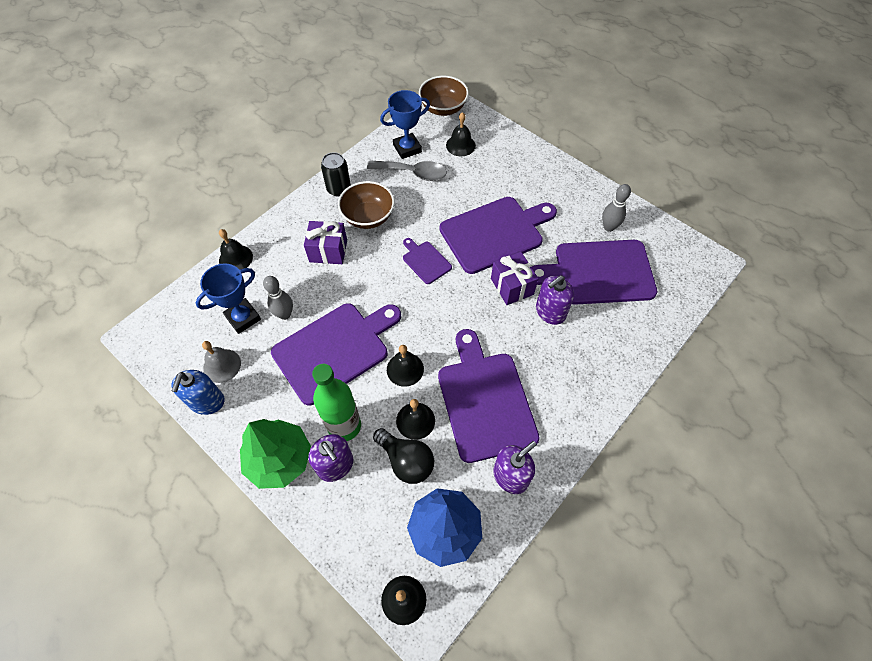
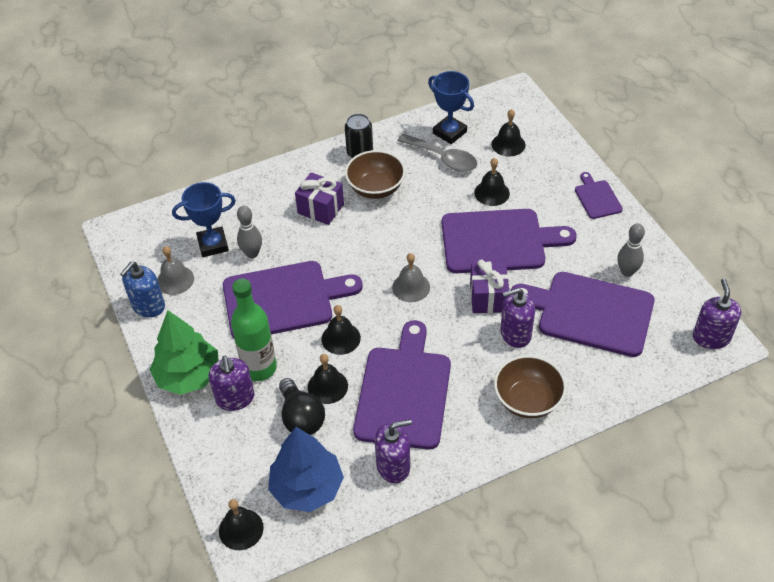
camera: 25 degrees right, 10 degrees down
(235, 258) = (231, 189): black bell -> black bell (492, 193)
(407, 148) = (449, 132): blue trophy -> blue trophy turned 45 degrees clockwise
(425, 261) = (412, 246): purple cutting board -> purple cutting board (597, 198)
(443, 108) = (509, 102): brown bowl -> brown bowl (527, 400)
(443, 299) = (411, 287): none -> grey bell
(699, 262) = (711, 337): none -> purple soap dispenser

